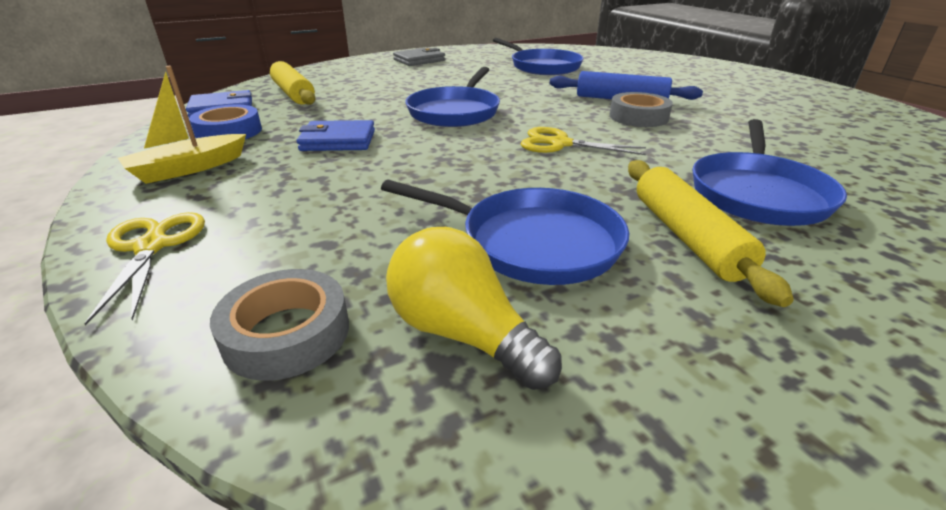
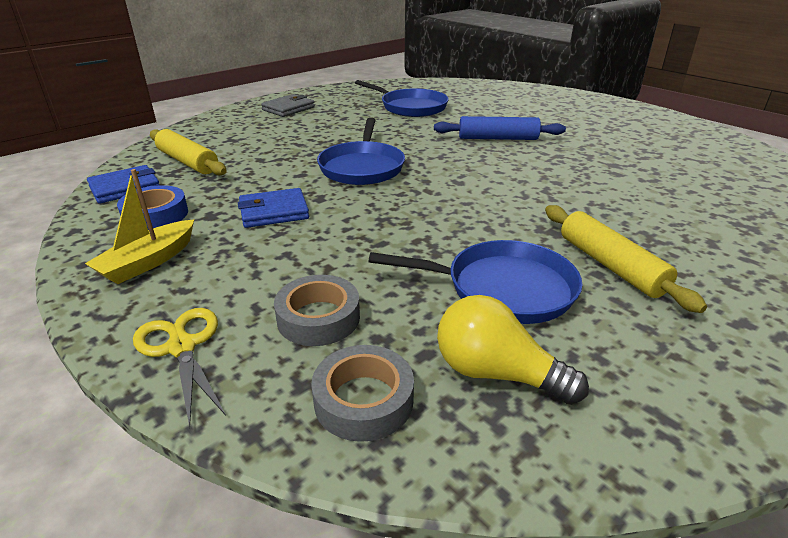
camera: 15 degrees left, 0 degrees up
(560, 144) = (473, 191): yellow scissors -> none
(638, 117) = (521, 156): grey tape -> grey tape (318, 318)
(758, 194) = (642, 220): blue pan -> none

